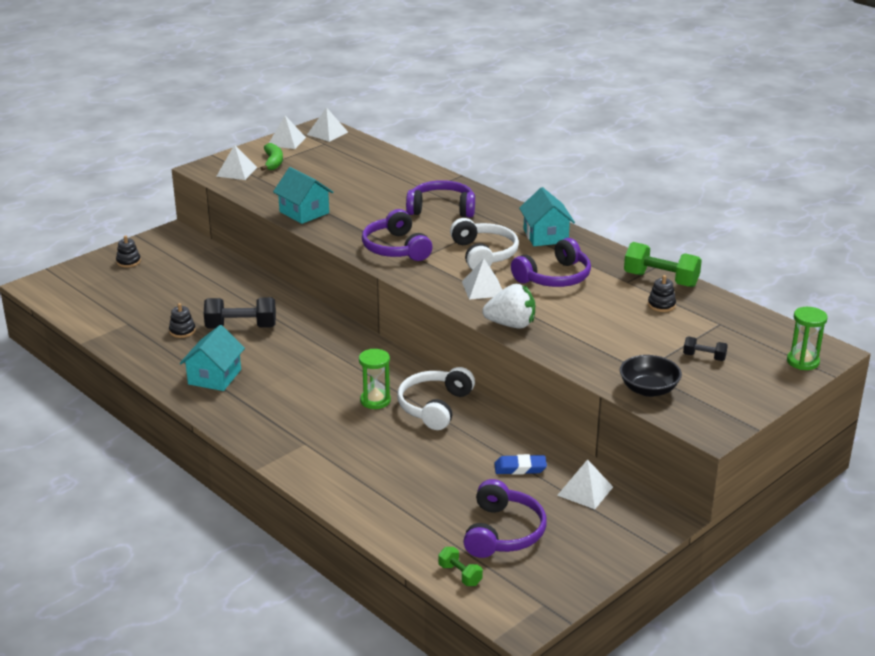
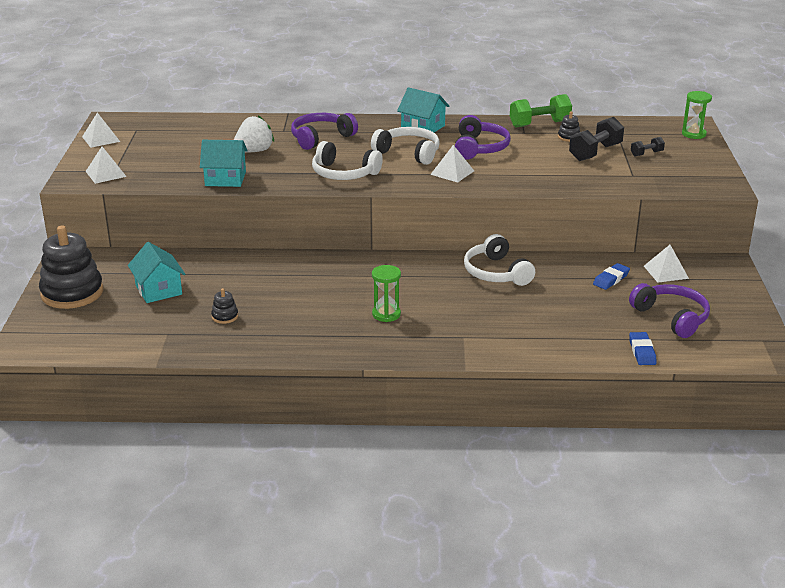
camera: 45 degrees left, 0 degrees up
(128, 262) = (72, 293): black stacking toy -> black stacking toy, size x2.38
(214, 377) = (315, 332): turquoise house -> turquoise house (158, 290)
(241, 327) = (266, 292): black dumbbell -> black dumbbell (595, 152)
(273, 162) = (123, 156): green banana -> none
(327, 133) = (123, 122): white pyramid -> none
(375, 400) = (454, 288): green hourglass -> green hourglass (386, 314)
(395, 248) = (343, 173): purple headphones -> white headphones
(415, 543) = (642, 351): none -> blue eraser
(460, 575) = (697, 352): green dumbbell -> none
(511, 324) = (513, 185): white strawberry -> white strawberry (254, 151)
(648, 389) = (657, 183): black bowl -> none

